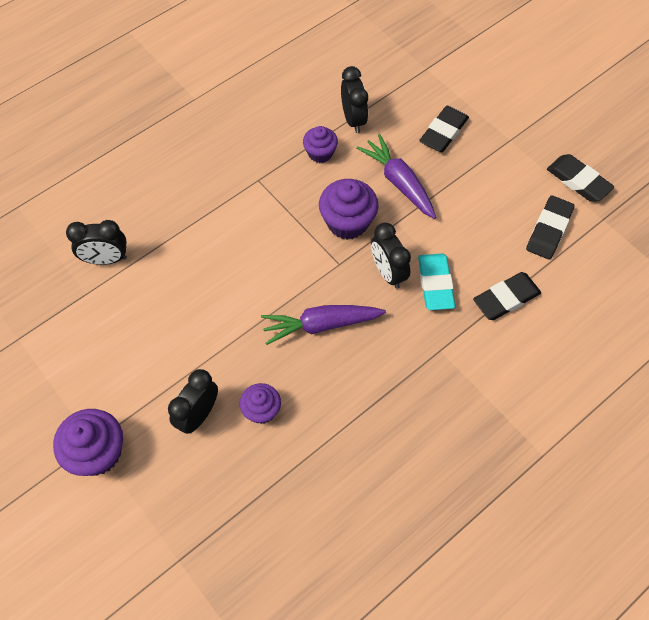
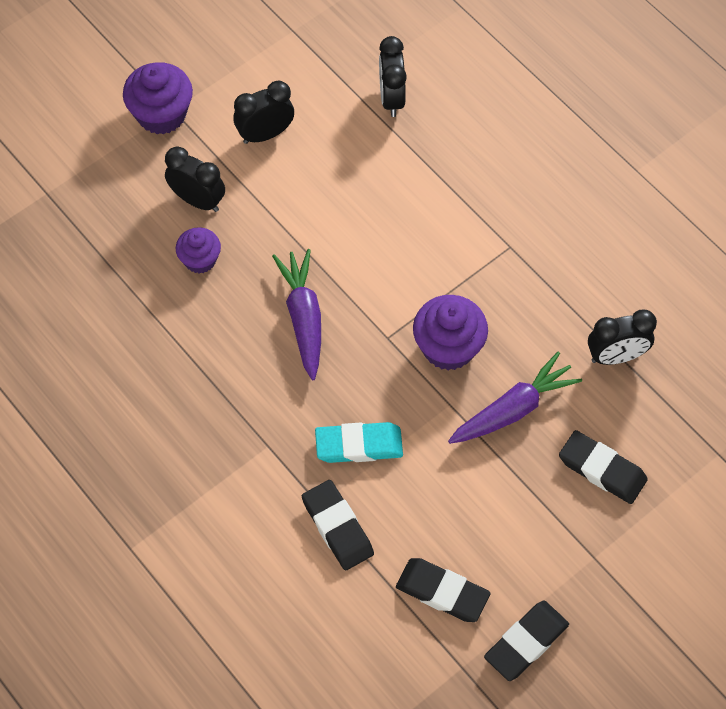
camera: 90 degrees right, 0 degrees up
(320, 153) = (556, 316): purple cupcake -> none
(388, 272) = (375, 392): black clock -> black clock (265, 134)

